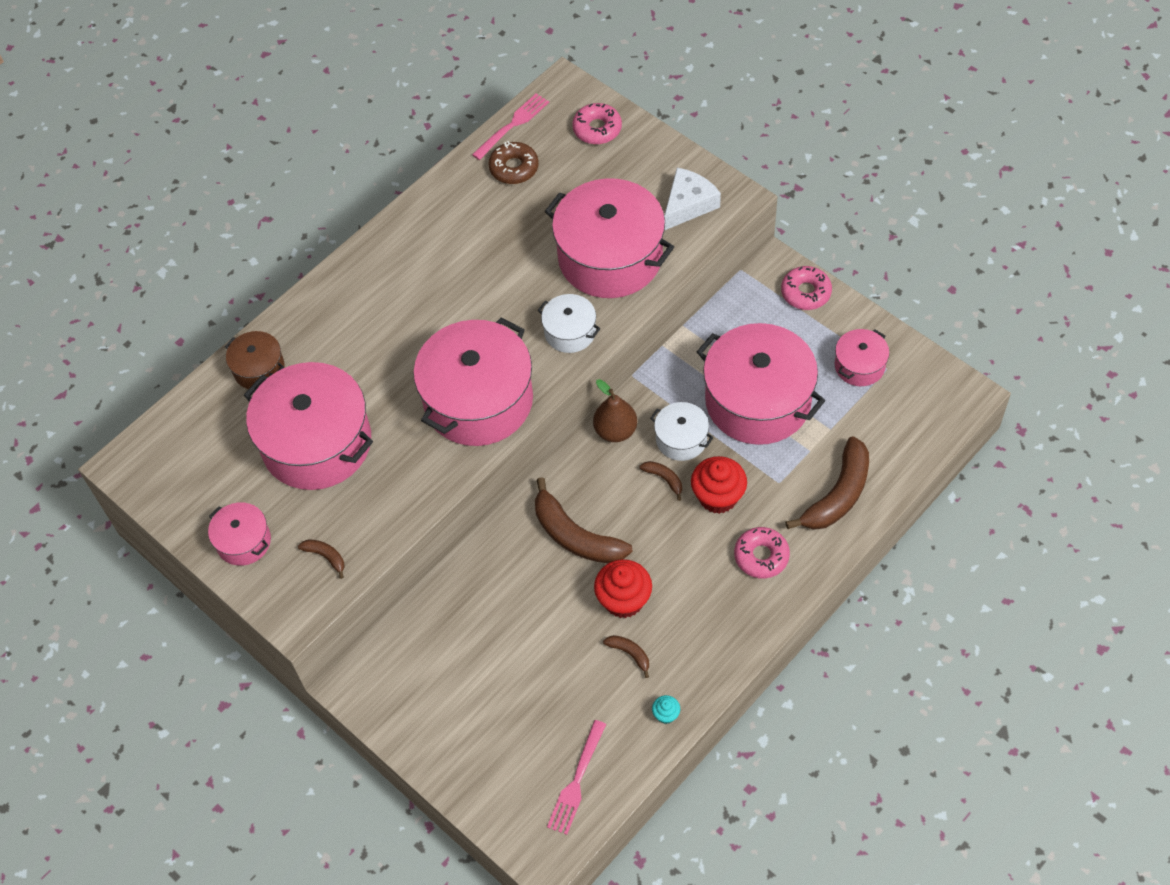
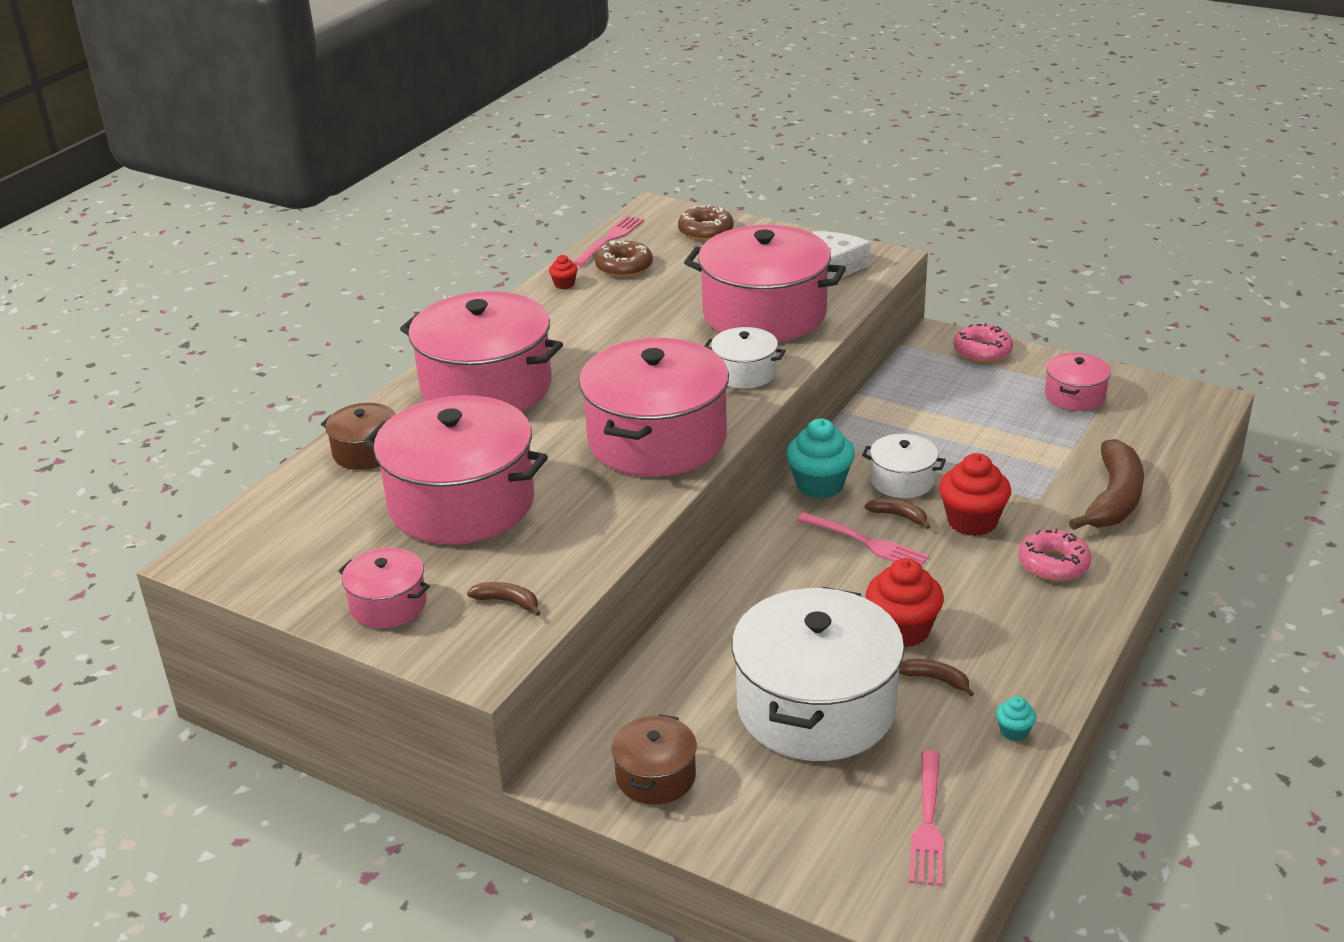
camera: 15 degrees left, 25 degrees down
(409, 700) = (656, 776): none -> brown pot
(458, 183) = (564, 284): none -> red cupcake
(537, 661) = (816, 707): none -> white pot
(575, 536) = (812, 581): brown banana -> none
(597, 129) = (705, 231): pink donut -> brown donut
(615, 431) = (820, 485): brown pear -> turquoise cupcake
(629, 503) = (866, 542): none -> pink fork
(758, 401) = (975, 438): pink pot -> pink pot (486, 387)

